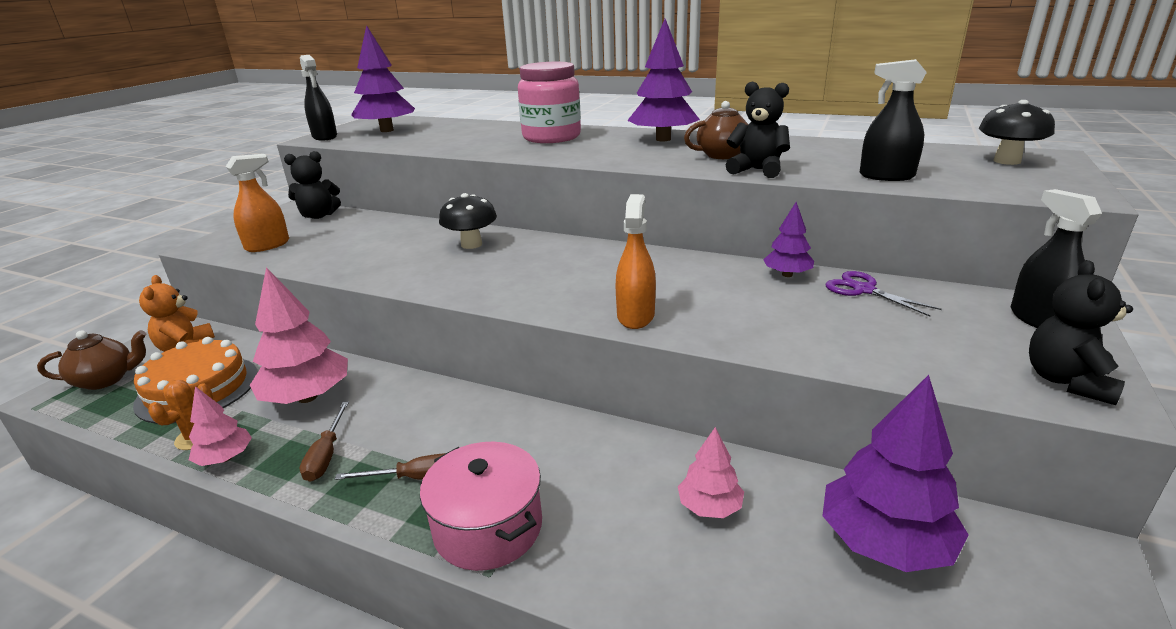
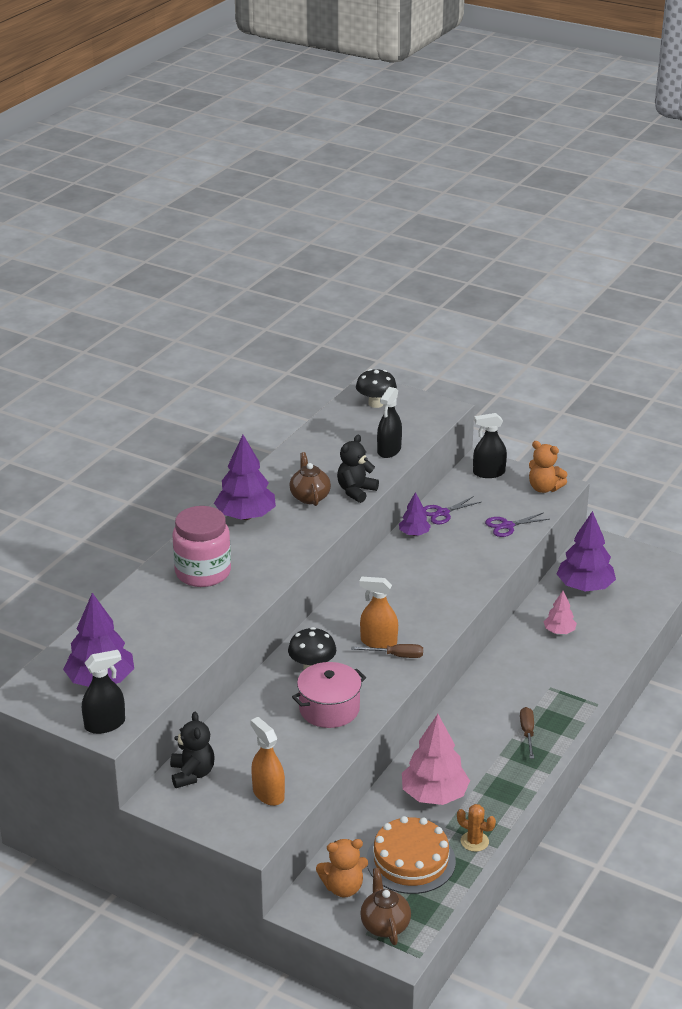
camera: 85 degrees left, 5 degrees up
(225, 458) = (499, 820): pink tree -> none
(326, 455) = (502, 774): brown screwdriver -> brown screwdriver (396, 656)
(488, 527) = (567, 704): pink pot -> pink pot (329, 709)
(635, 316) = (456, 598): orange spray bottle -> orange spray bottle (378, 642)
(881, 347) = (507, 526): none -> purple scissors
(1067, 381) = (544, 488): black teddy bear -> orange teddy bear

